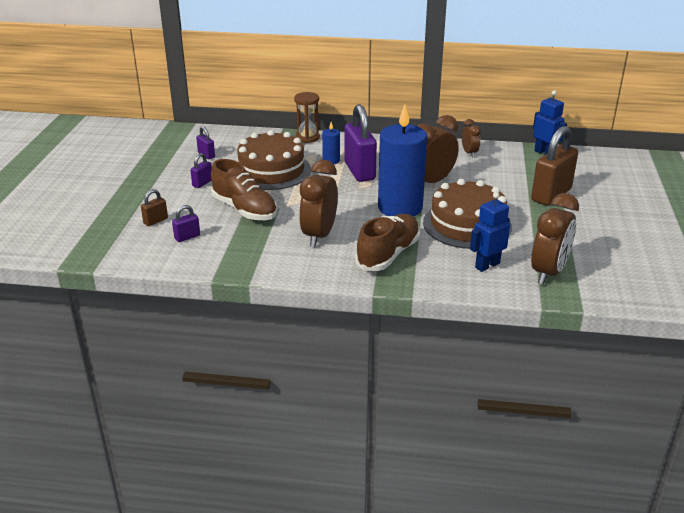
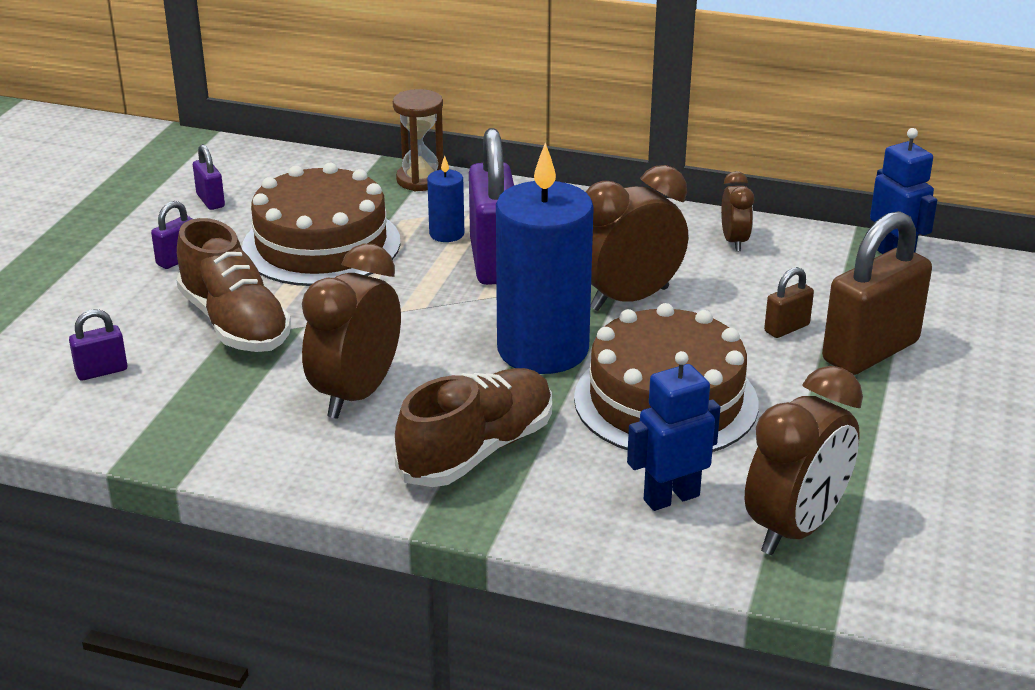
camera: 10 degrees right, 0 degrees up
(155, 221) = (57, 331): brown padlock -> brown padlock (786, 328)

